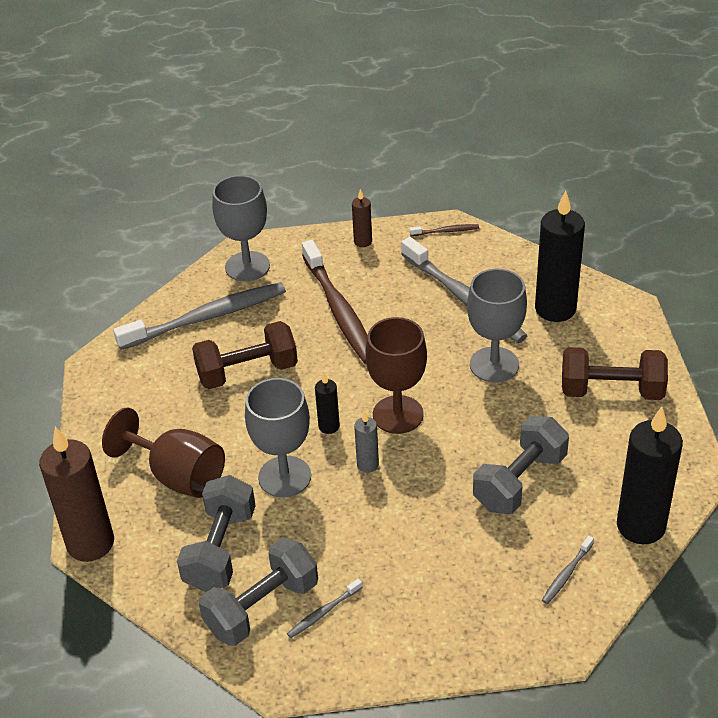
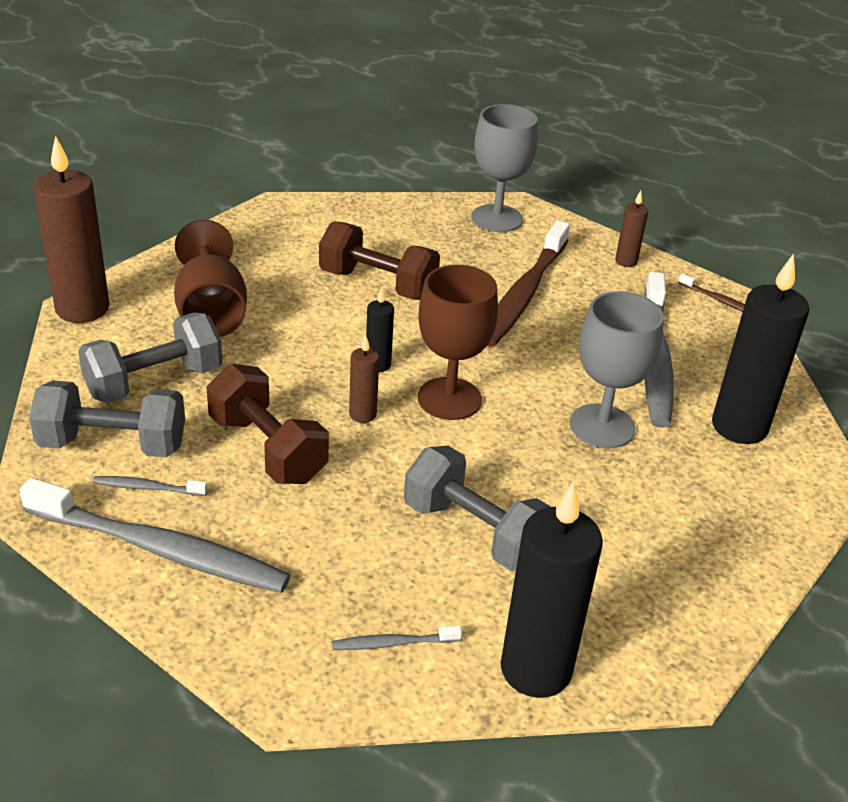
camera: 40 degrees right, 5 degrees down
(207, 317) = (408, 230): grey toothbrush -> grey toothbrush (160, 549)
(284, 477) = (284, 372): grey goblet -> none
(367, 464) = (362, 414): grey candle -> brown candle
(519, 481) = (475, 532): grey dumbbell -> grey dumbbell turned 45 degrees clockwise
(611, 391) = (693, 533): brown dumbbell -> brown dumbbell (267, 449)

